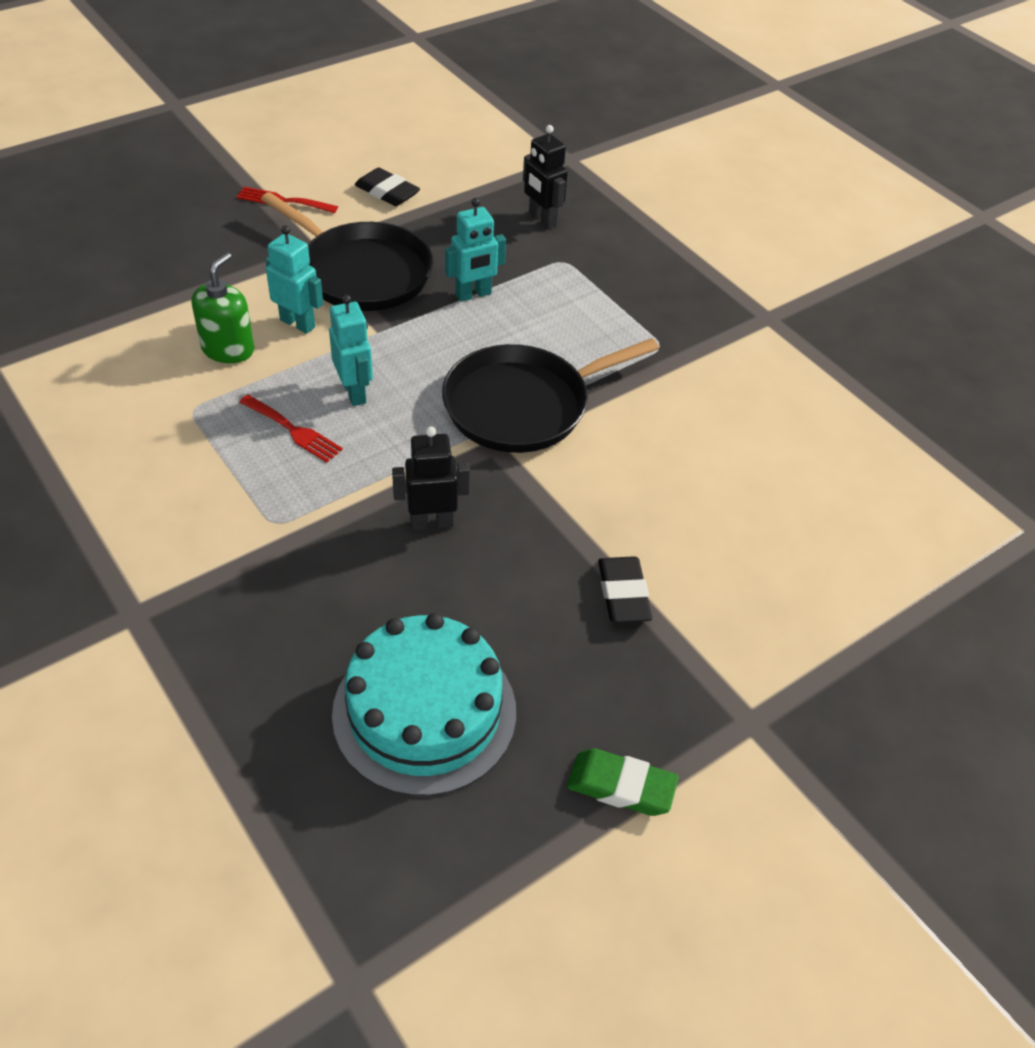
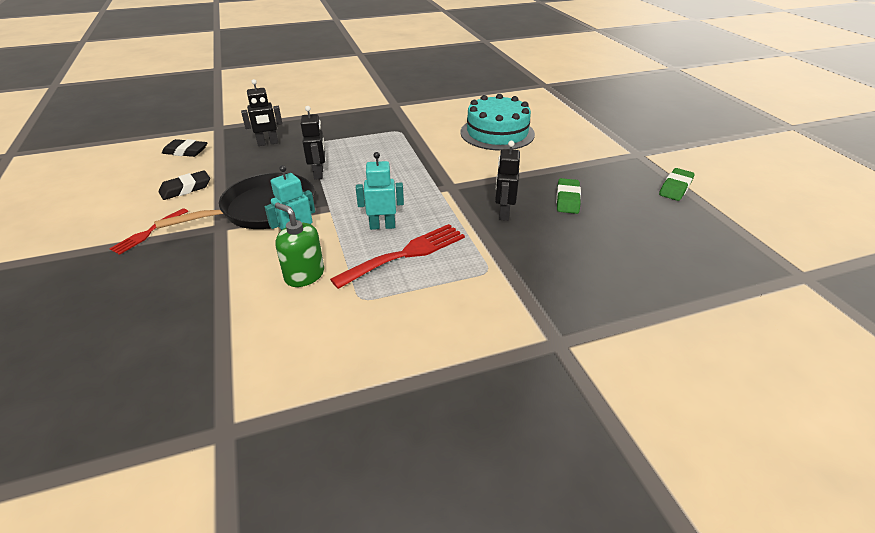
camera: 70 degrees left, 10 degrees down
(293, 430) = (406, 254): red fork -> red fork, size x1.68
(424, 712) = (637, 233): turquoise cake -> turquoise cake (497, 133)
(473, 295) = (319, 174): turquoise robot -> black robot
(507, 605) = (567, 199): none -> green eraser
(523, 405) = (423, 173): black pan -> none
(623, 594) = (564, 168): black eraser -> black eraser (186, 151)

